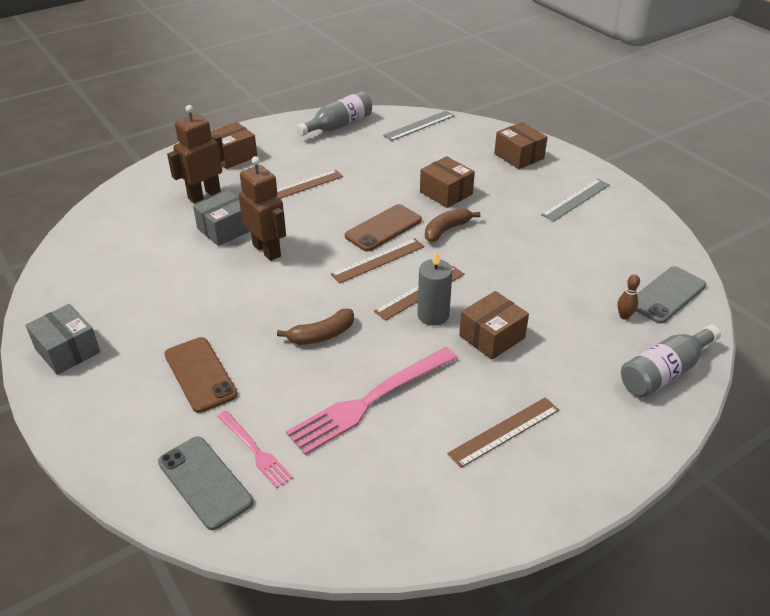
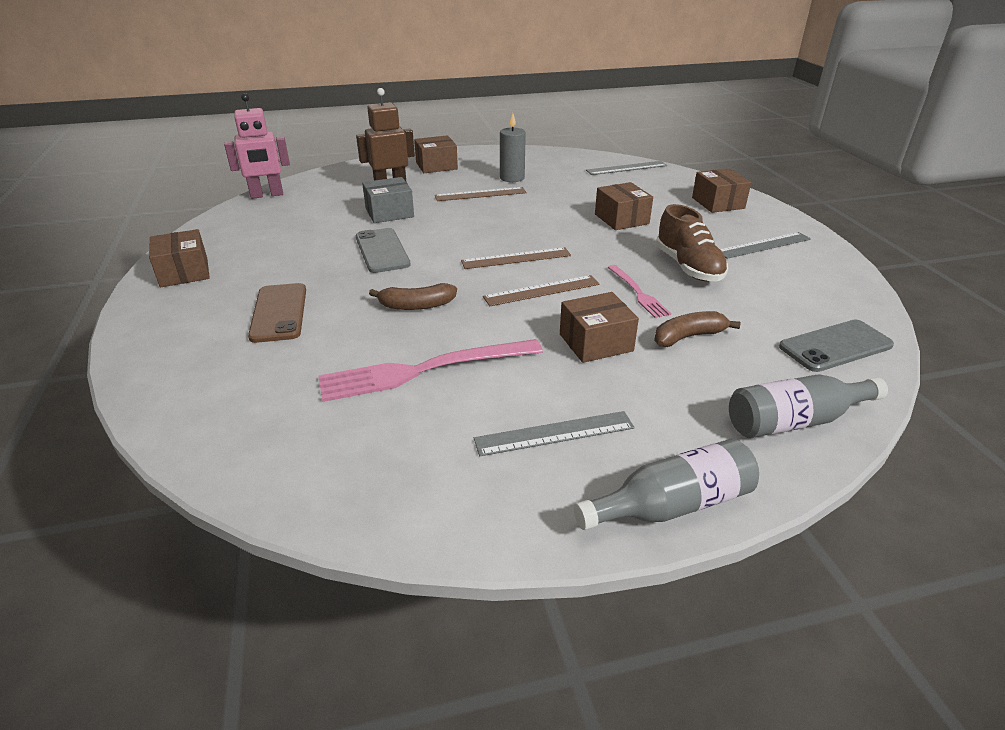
camera: 20 degrees right, 5 degrees down
(67, 350) = (184, 272): grey box -> brown box
(78, 231) = (267, 195): none -> pink robot
(205, 482) = (208, 400): grey phone -> grey phone (382, 251)
(255, 450) = (277, 386): pink fork -> pink fork (638, 293)
(267, 250) = (415, 233): brown robot -> none
(338, 125) = (548, 158): grey bottle -> grey bottle (672, 505)
(383, 228) = (539, 235): brown phone -> none
(433, 315) = (542, 311): grey candle -> grey candle (512, 178)
(446, 230) = (603, 247): brown banana -> brown banana (688, 337)
(504, 431) = (554, 433): brown ruler -> grey ruler
(527, 238) = (688, 267): none -> brown shoe
(624, 316) = (768, 355): brown bowling pin -> none

